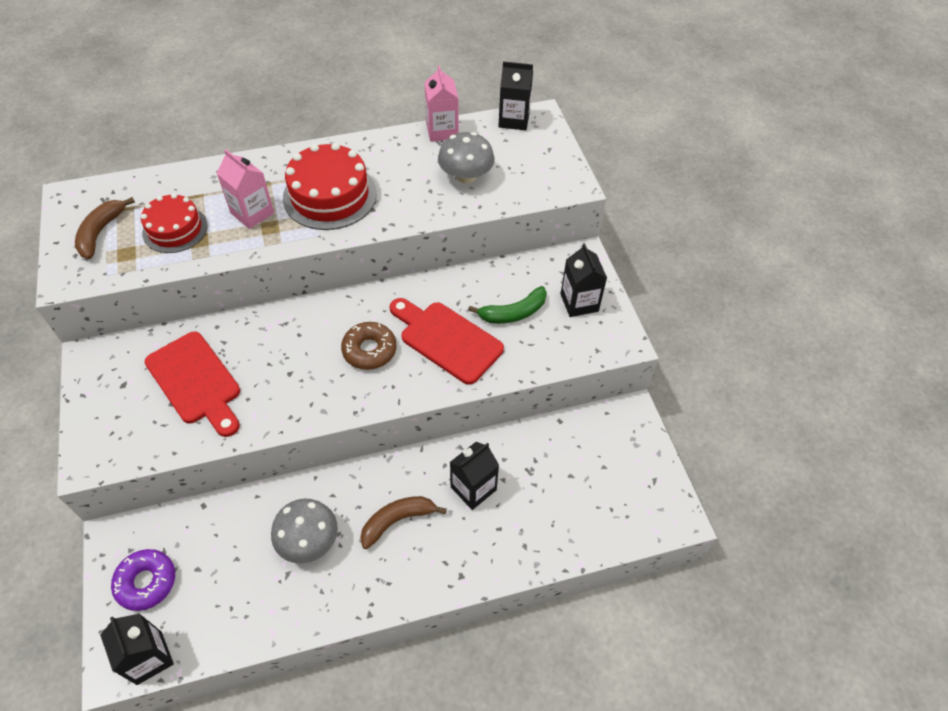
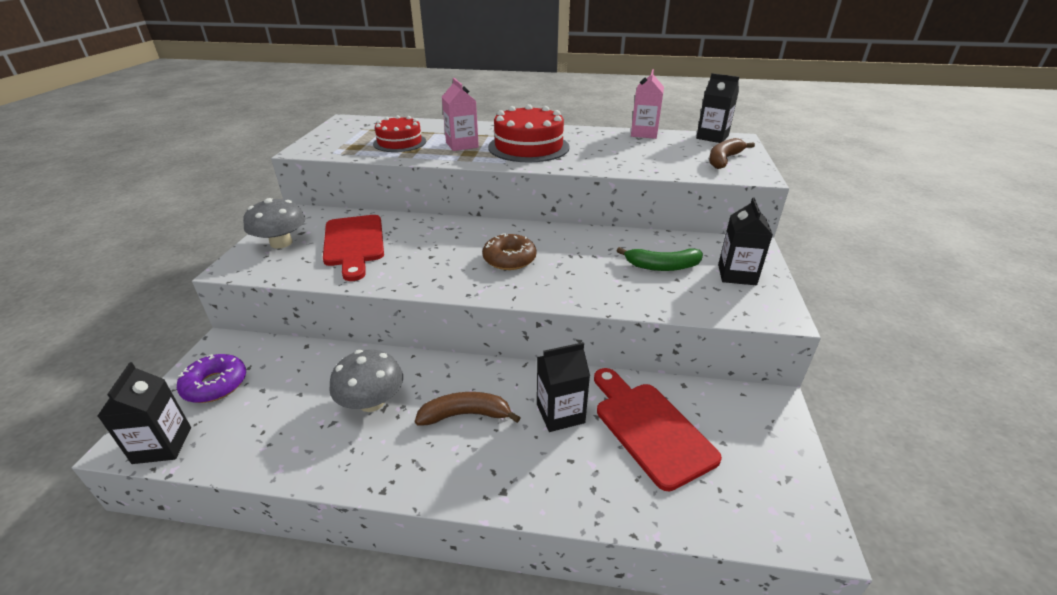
camera: 25 degrees right, 20 degrees down
(101, 232) = (349, 136): brown banana -> brown banana (724, 160)
(447, 339) = (586, 268): red cutting board -> red cutting board (650, 428)
(466, 176) = (652, 155): grey mushroom -> grey mushroom (281, 243)

